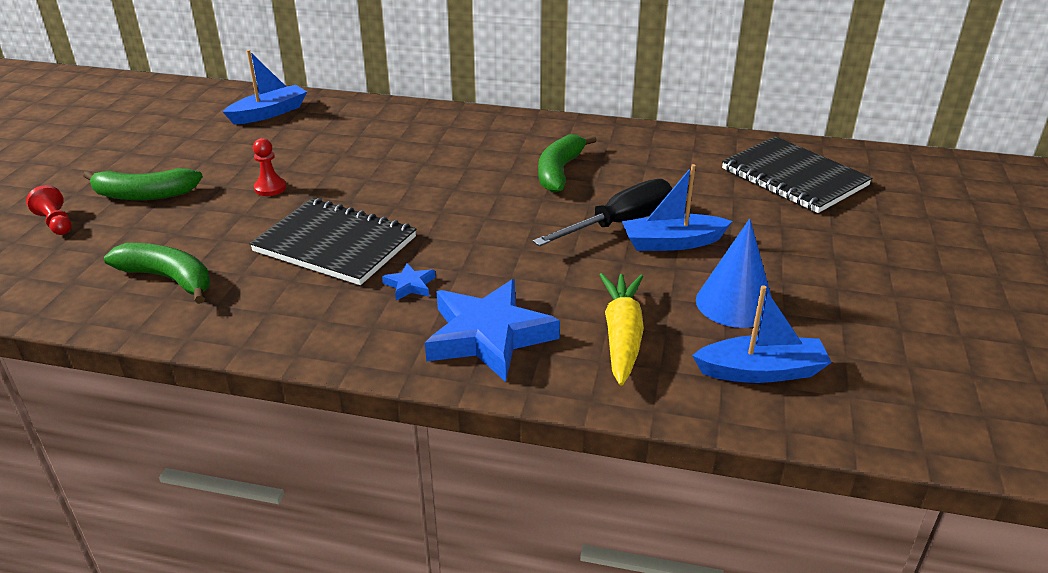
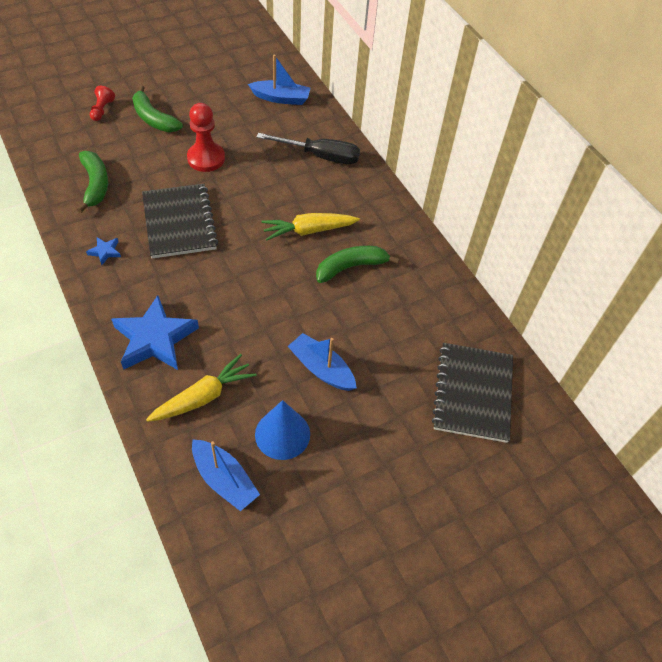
camera: 45 degrees right, 20 degrees up
(270, 188) = (206, 158): red pawn -> red pawn, size x1.79
(410, 285) = (170, 277): blue star -> blue star (105, 252)
(476, 173) = (308, 231): none -> yellow carrot
(619, 224) = (318, 331): black screwdriver -> black screwdriver (320, 156)

